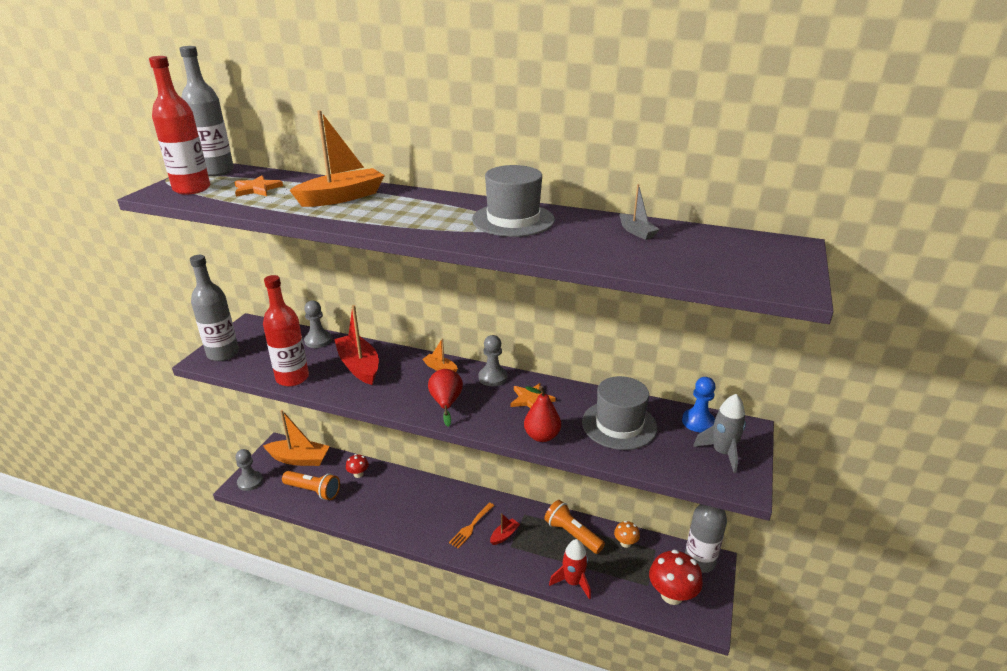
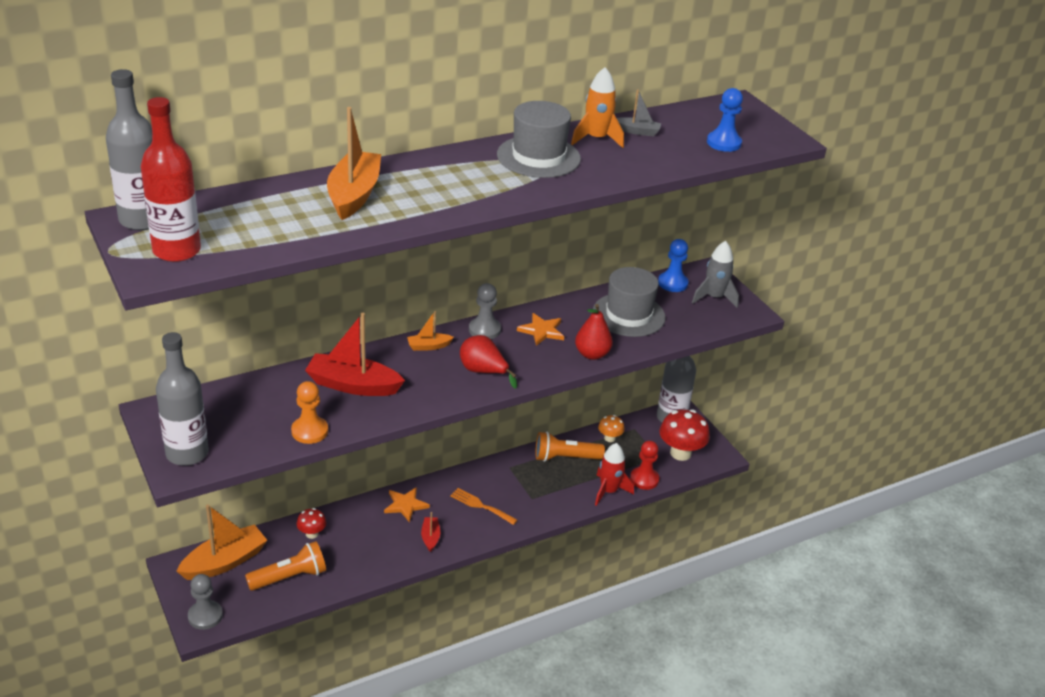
camera: 50 degrees left, 5 degrees up
(257, 189) = (247, 221): orange star -> orange star (405, 505)
(292, 378) = (309, 431): red bottle -> orange pawn
(318, 340) = (265, 385): grey pawn -> none
(471, 527) = (481, 506): orange fork -> orange fork turned 135 degrees clockwise
(504, 535) = (516, 494): red boat -> red boat (430, 537)
(588, 225) = (596, 139): none -> orange rocket
(613, 593) = (644, 479): none -> red pawn
(708, 266) = (723, 143): none -> blue pawn

